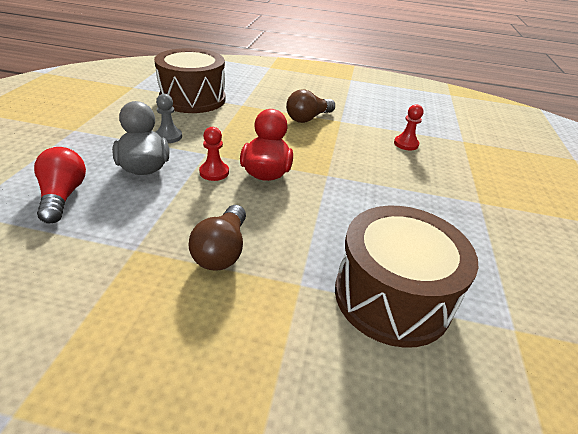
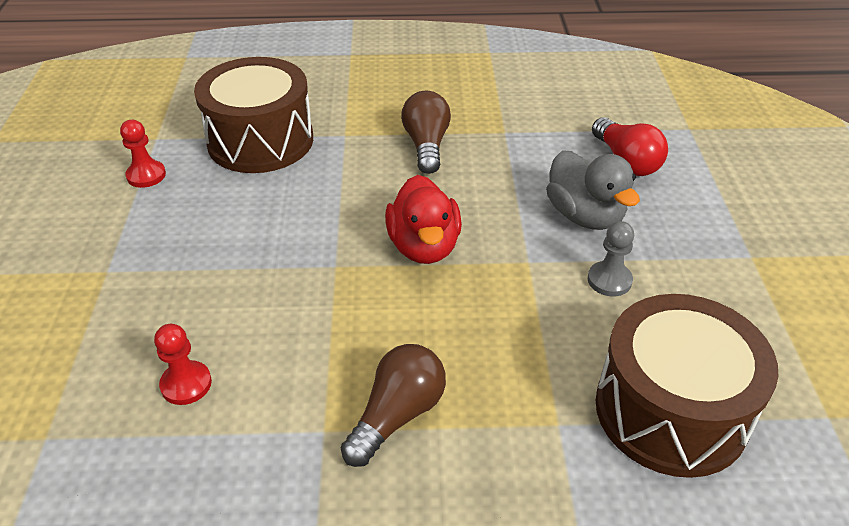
camera: 170 degrees right, 5 degrees up
(214, 172) = (493, 230): red pawn -> red pawn (146, 175)

